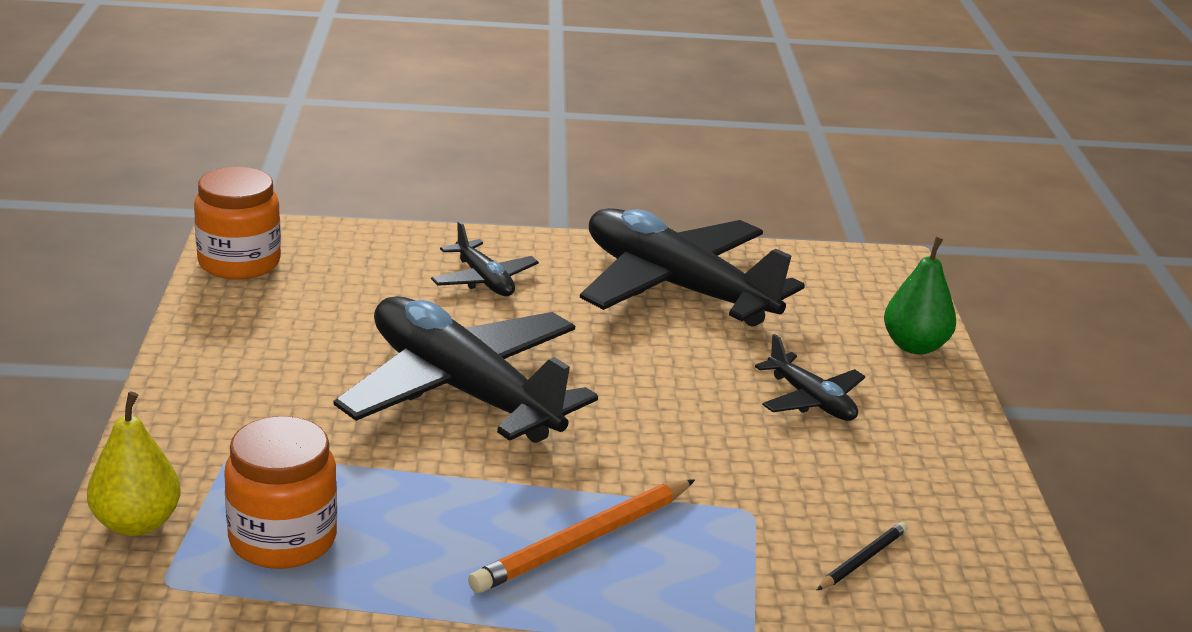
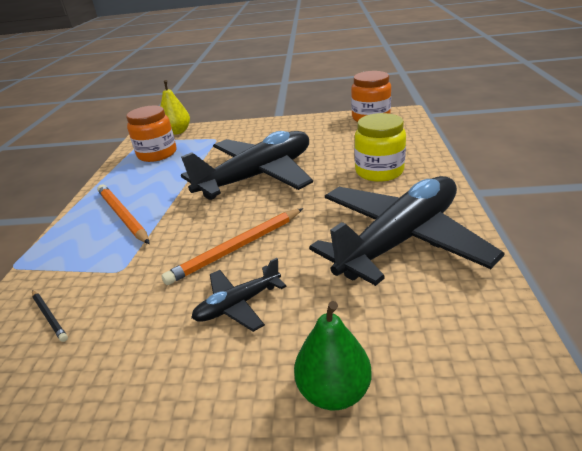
camera: 100 degrees right, 5 degrees up
(483, 280) = (379, 171): black plane -> yellow jar
(692, 406) = (237, 248): none -> orange pencil

